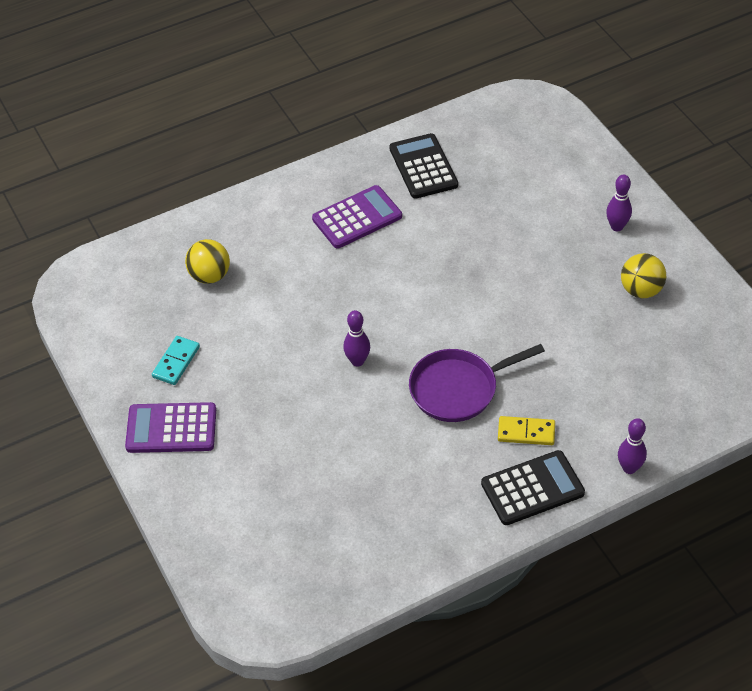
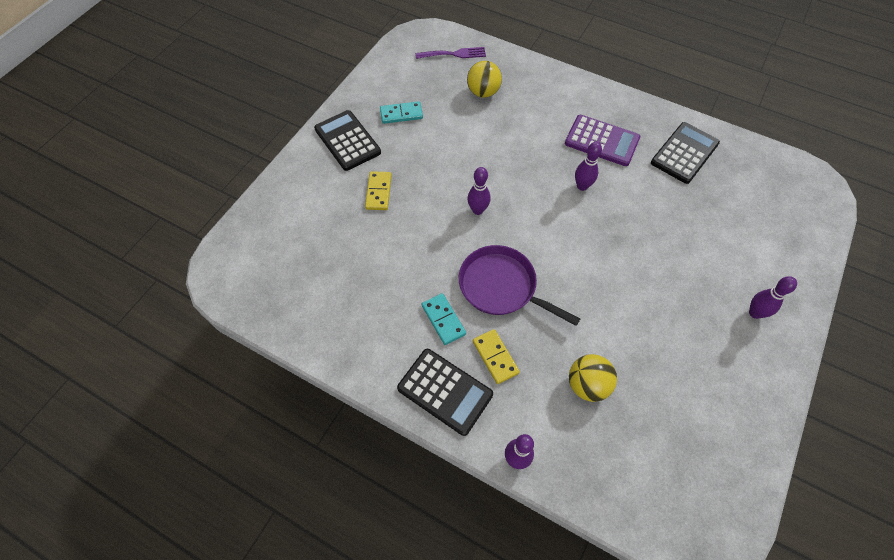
camera: 55 degrees right, 10 degrees up
(131, 271) = (454, 54): none -> purple fork
(171, 429) = (347, 141): purple calculator -> black calculator
(266, 433) = (378, 192): none -> yellow domino
(396, 264) = (582, 186): none -> purple bowling pin
(459, 452) = (443, 320): none -> turquoise domino
(641, 290) = (707, 368): yellow ball -> yellow ball (587, 385)

